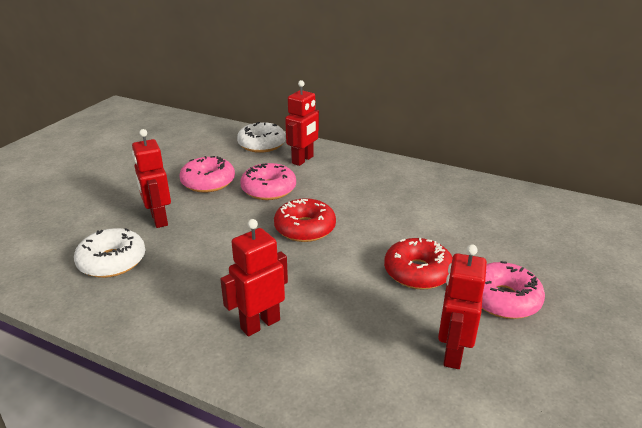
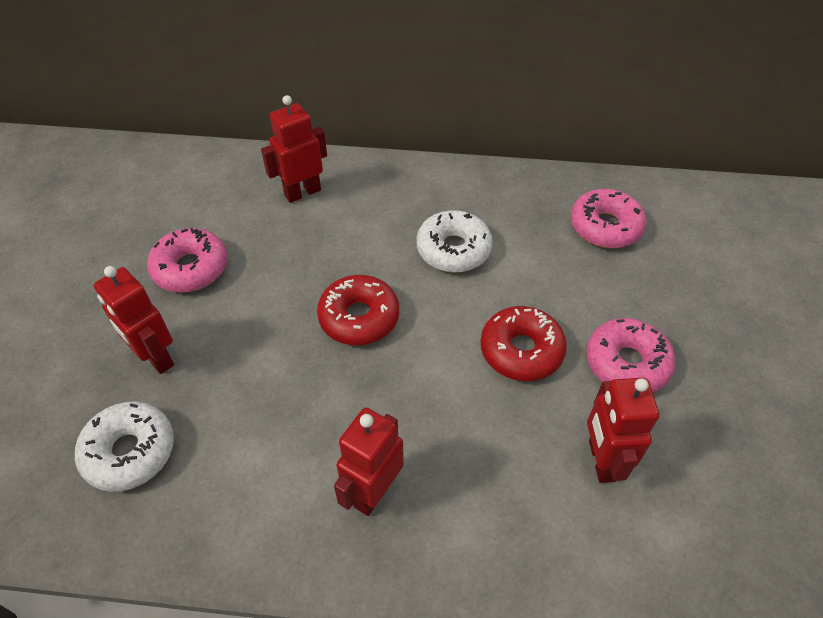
camera: 20 degrees left, 20 degrees up
(261, 144) = (232, 175): white donut -> white donut (453, 249)
(268, 189) = (281, 260): pink donut -> pink donut (605, 227)
(303, 160) = (302, 192): red robot -> red robot turned 135 degrees counterclockwise

